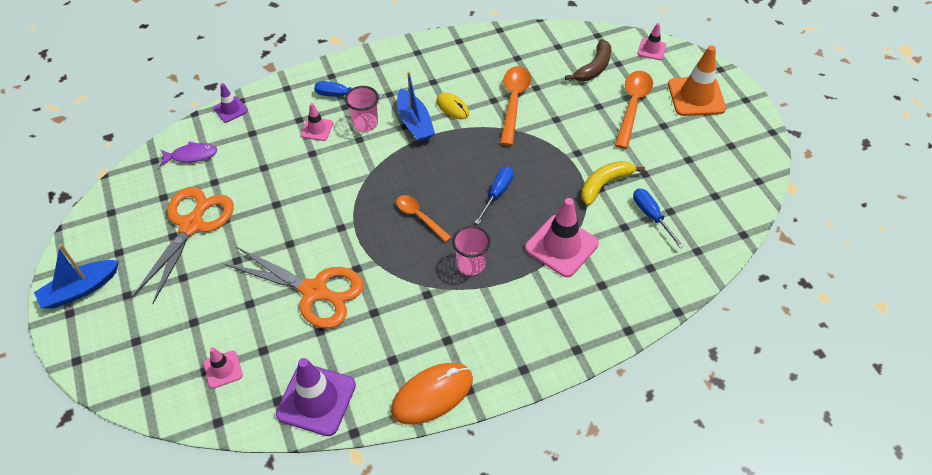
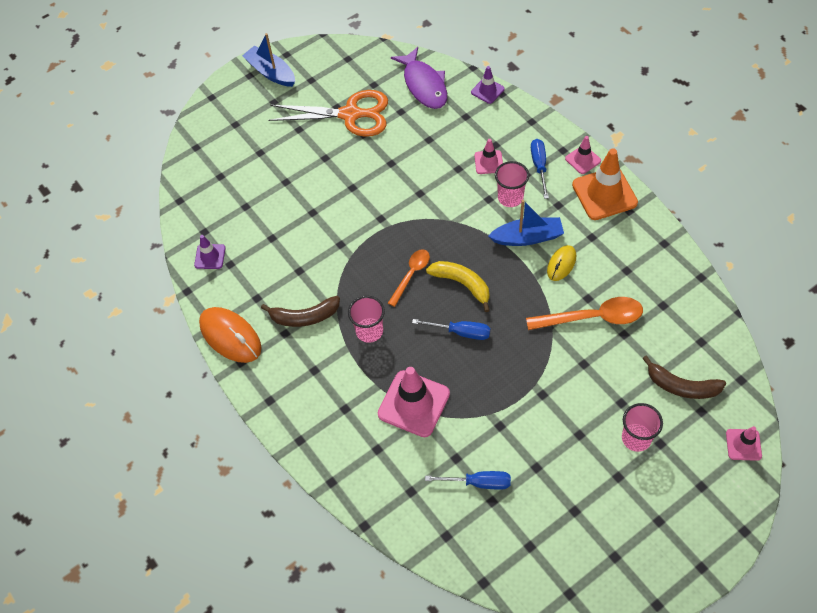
camera: 80 degrees right, 5 degrees up
(191, 155) = (424, 85): purple fish -> purple fish, size x1.63
(223, 369) = (223, 187): pink traffic cone -> pink traffic cone (583, 160)
(314, 291) = (309, 221): orange scissors -> none
(316, 399) = (210, 256): purple traffic cone -> purple traffic cone, size x0.53
(414, 123) = (527, 237): blue boat -> blue boat turned 150 degrees counterclockwise
(433, 318) = (304, 317): none -> brown banana
(605, 184) = (507, 429): yellow banana -> yellow banana (462, 284)
(632, 106) = (636, 438): orange spoon -> pink cup
(651, 216) = (478, 482): blue screwdriver -> blue screwdriver turned 45 degrees clockwise
(696, 96) = (681, 507): orange traffic cone -> orange traffic cone (604, 194)

